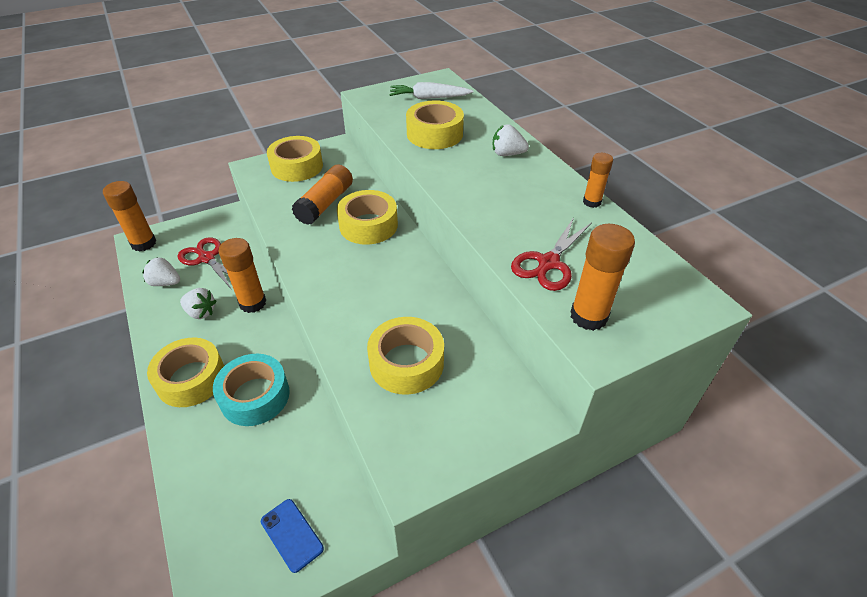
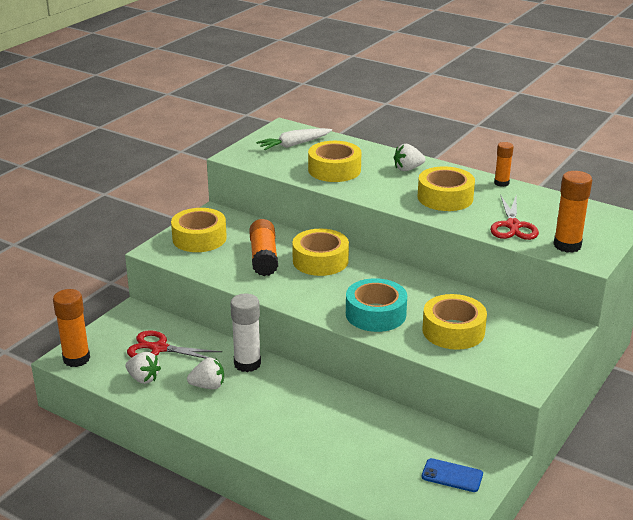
camera: 30 degrees left, 15 degrees down
(165, 283) = (143, 378): white strawberry -> white strawberry turned 135 degrees counterclockwise
(191, 379) = (260, 428): yellow tape -> yellow tape (445, 197)
(252, 303) = (247, 364): orange glue stick -> white glue stick
(255, 396) = (328, 418): turquoise tape -> turquoise tape (375, 314)

